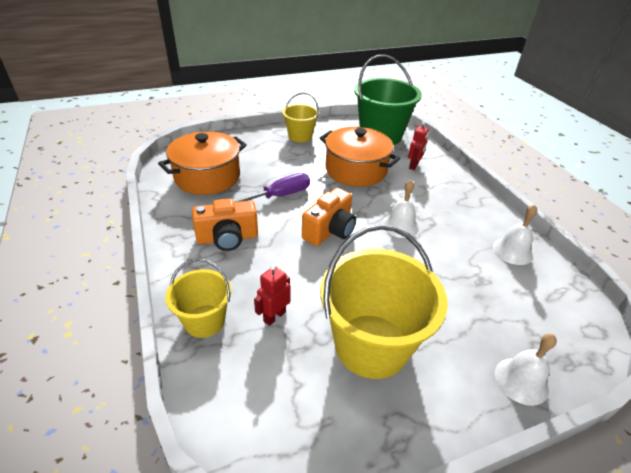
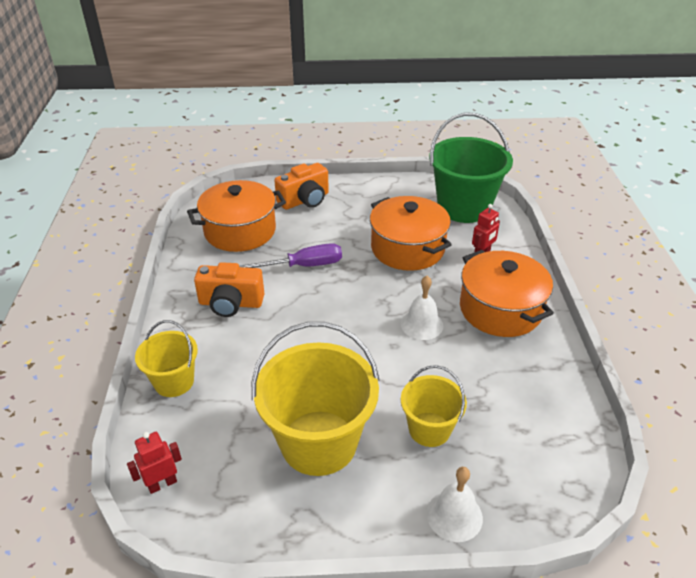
camera: 20 degrees right, 0 degrees up
(274, 316) = (239, 392): red robot -> red robot (162, 484)
(300, 136) = (364, 195): yellow bucket -> yellow bucket (429, 429)
(330, 230) = (340, 315): orange camera -> orange camera (305, 200)
(451, 203) = (500, 309): none -> orange pot
(512, 251) = (539, 380): white bell -> none

